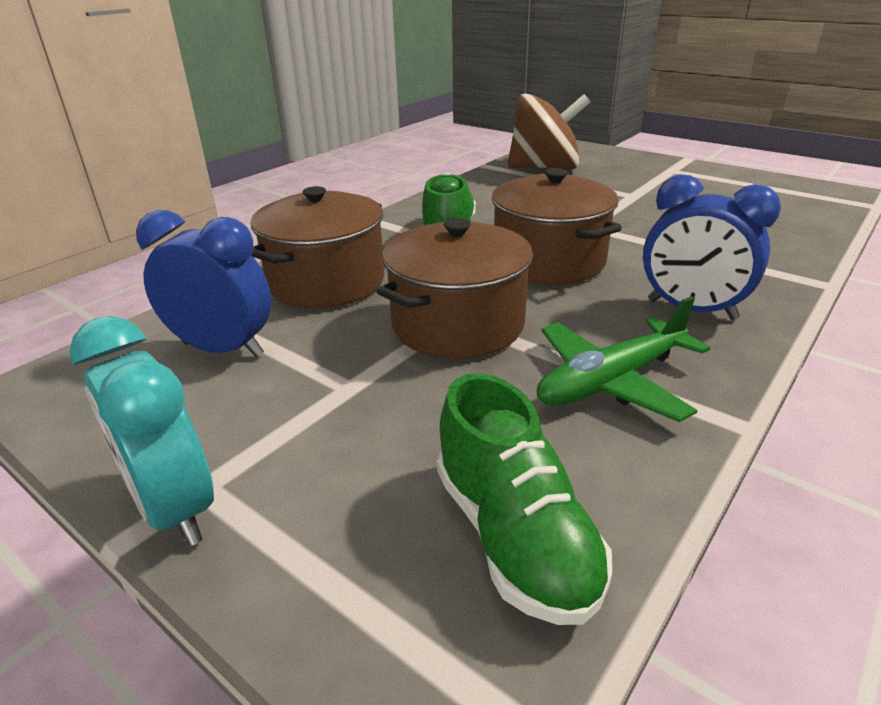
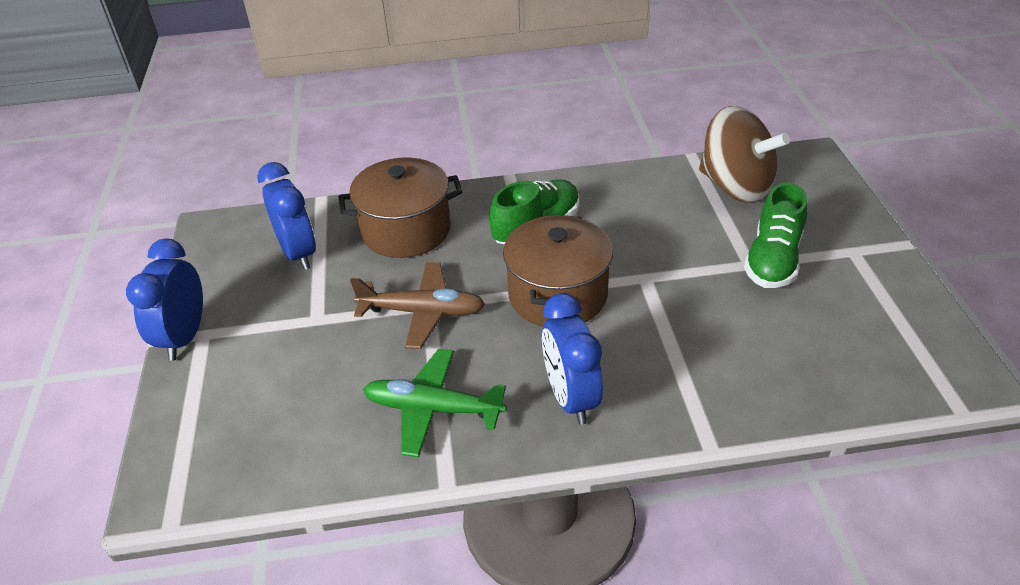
camera: 45 degrees right, 10 degrees up
(174, 507) = (184, 337): turquoise clock -> blue clock
(457, 324) = (422, 312): brown pot -> brown plane
(514, 536) = (267, 448): green shoe -> green shoe (773, 260)

